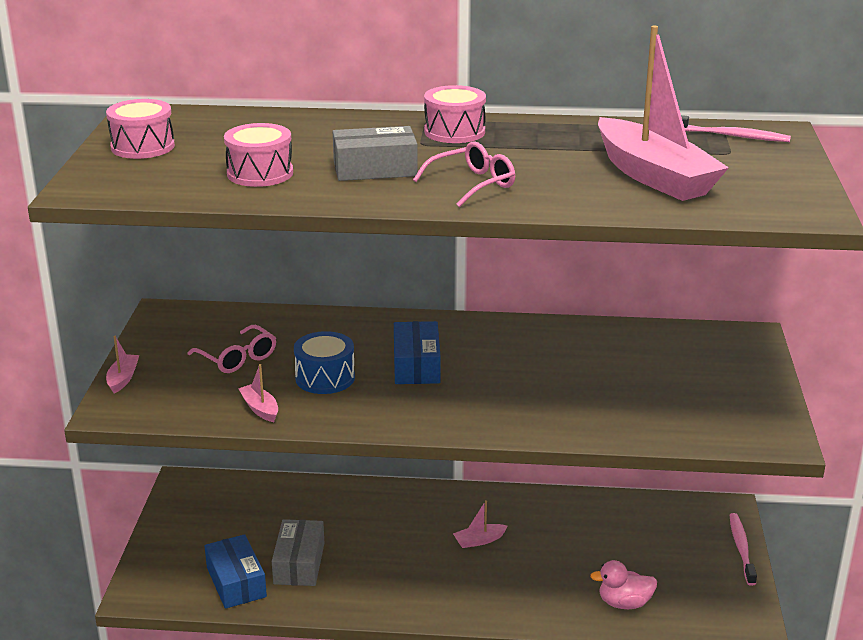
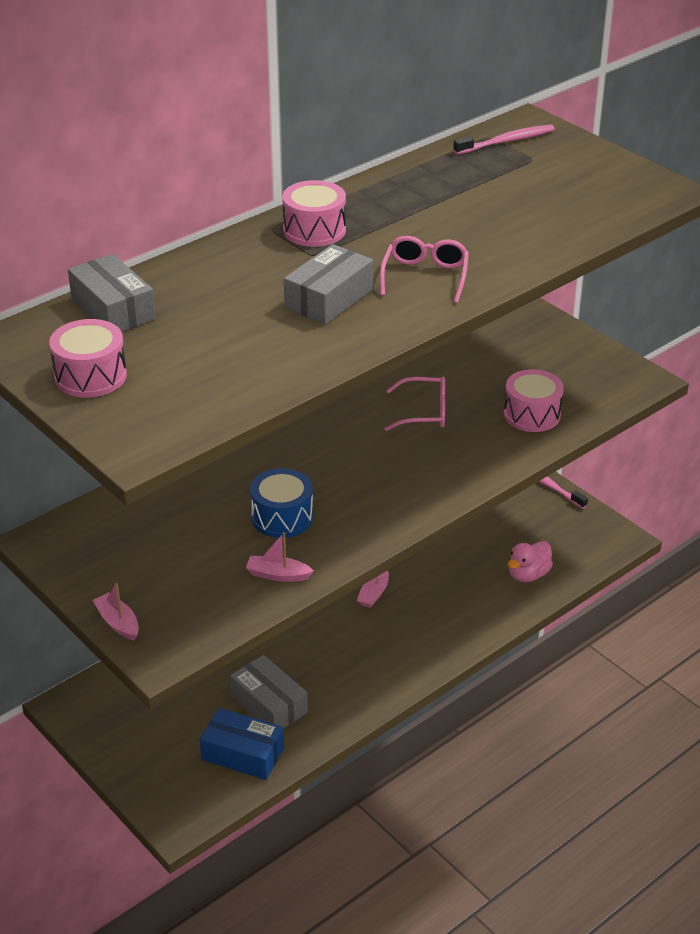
camera: 45 degrees left, 10 degrees up
(232, 122) = (113, 309): none -> grey box
(237, 358) = (182, 543): pink glasses -> pink glasses (423, 412)
(260, 173) = (250, 350): pink drum -> pink drum (532, 414)
(416, 365) = (332, 464): blue box -> none
(654, 176) = (525, 206): pink boat -> none

